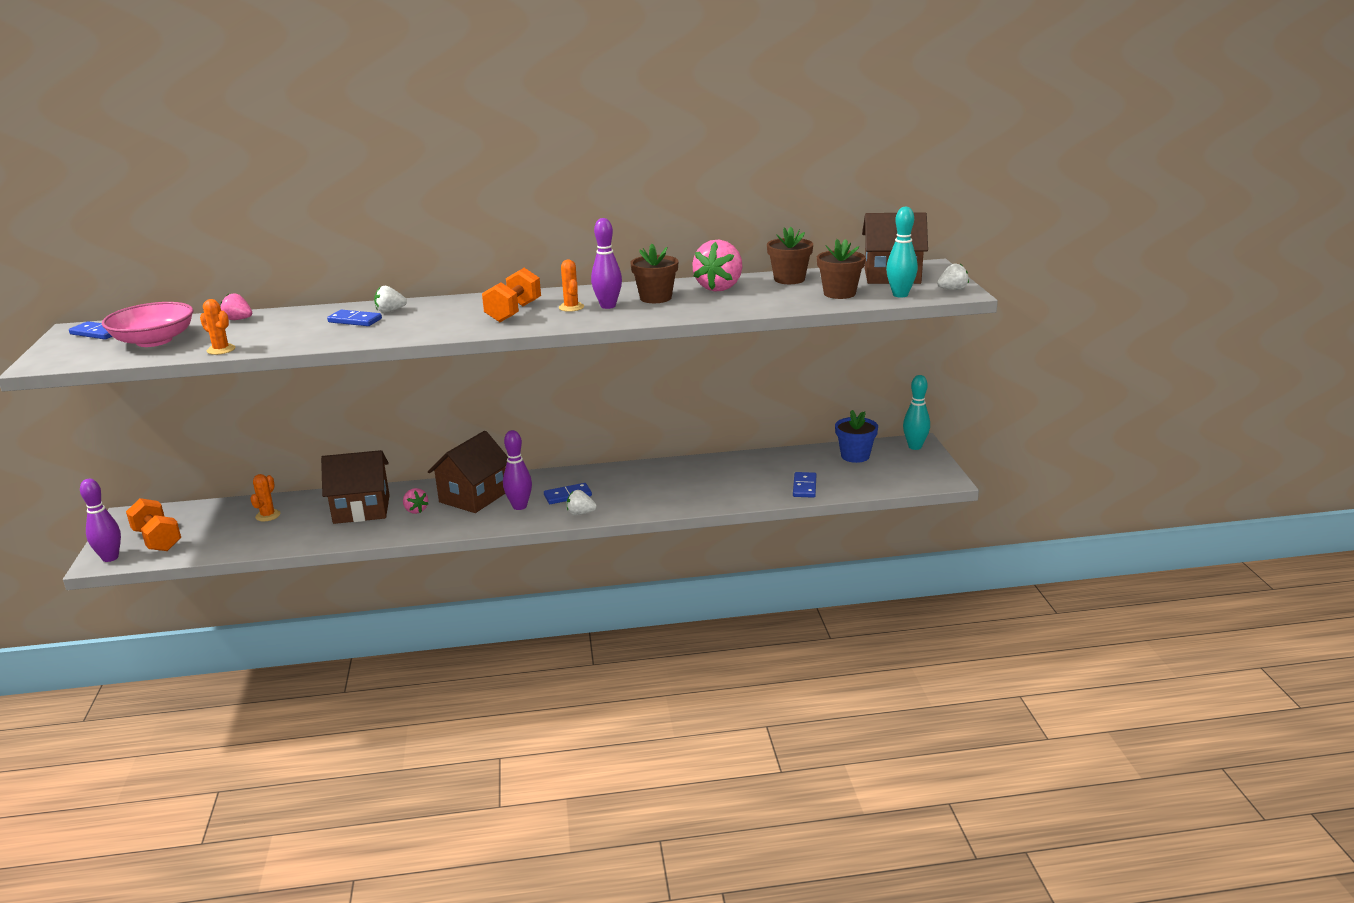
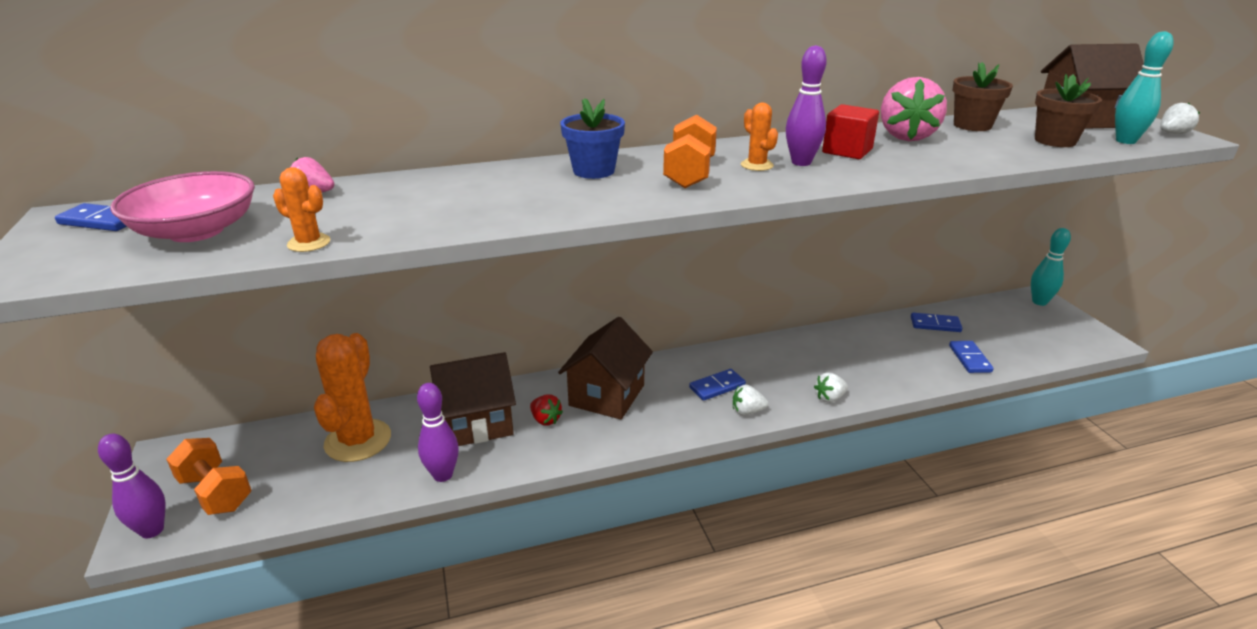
camera: 10 degrees left, 5 degrees up
(268, 515) = (358, 440): orange cactus -> orange cactus, size x2.12
(355, 320) = (483, 191): blue domino -> blue domino (935, 324)
(390, 311) = (522, 176): white strawberry -> white strawberry (829, 398)
(415, 510) = (545, 420): pink strawberry -> red strawberry
(519, 506) = (669, 406): purple bowling pin -> purple bowling pin (443, 475)
(655, 298) = (847, 151): brown flower pot -> red cube
(855, 456) = (989, 316): blue flower pot -> blue flower pot (593, 171)

